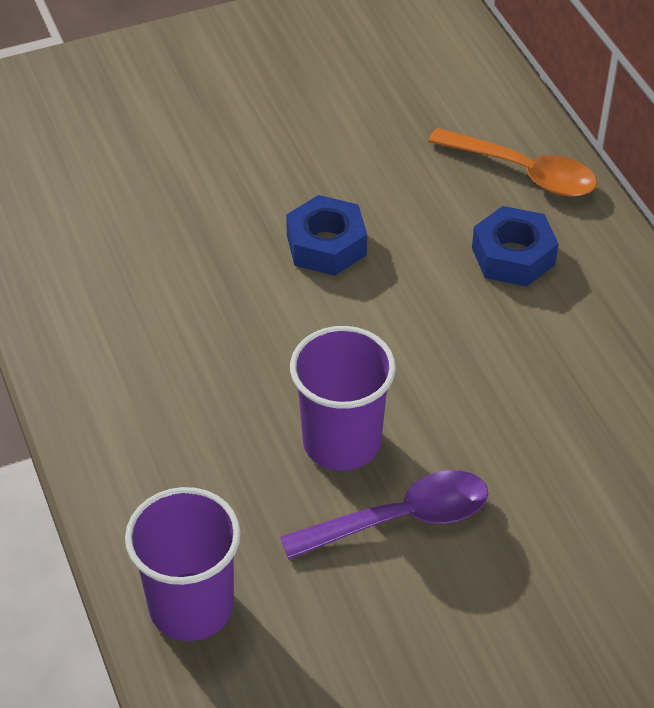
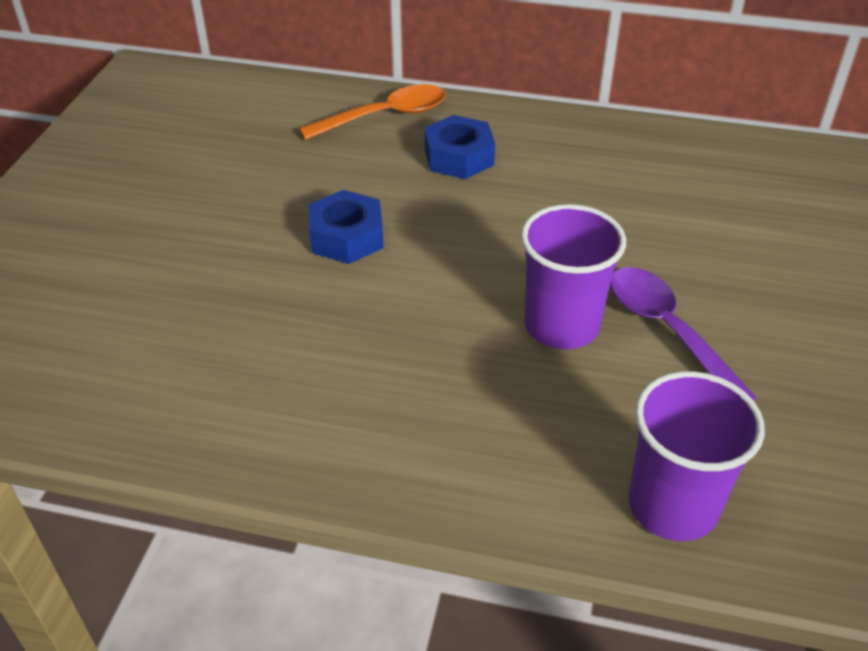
camera: 55 degrees left, 5 degrees down
(401, 519) = (666, 330): purple spoon -> purple spoon turned 45 degrees counterclockwise

